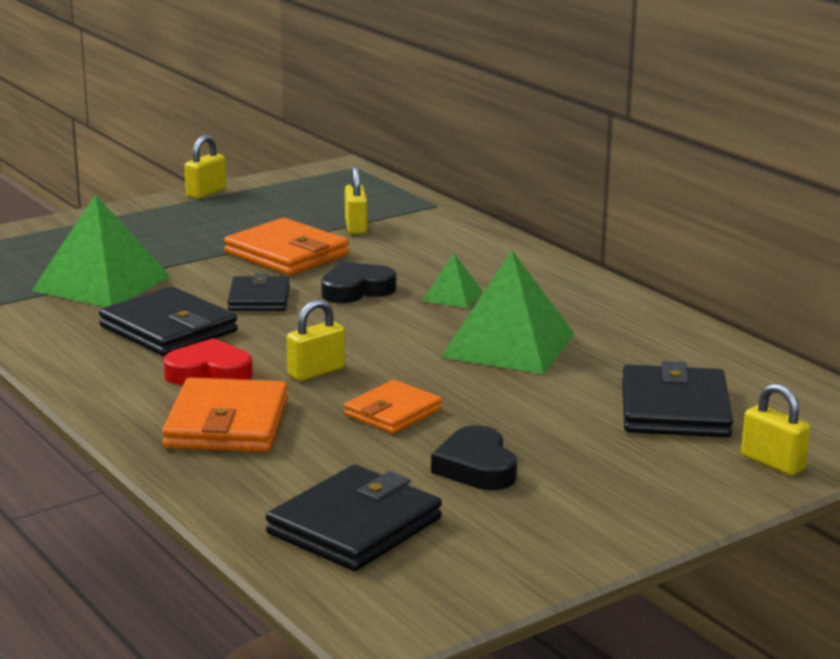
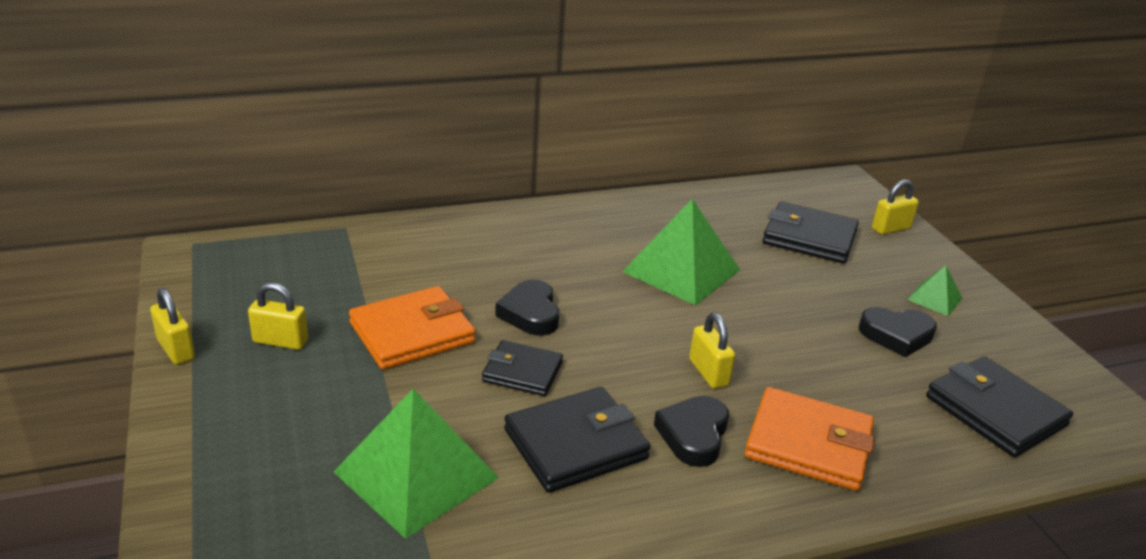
camera: 75 degrees left, 10 degrees up
(209, 372) = (693, 435): red heart -> black heart
(356, 227) = (368, 280): yellow padlock -> yellow padlock (280, 341)
(393, 412) = (797, 351): orange wallet -> none
(452, 296) = (569, 270): green pyramid -> green pyramid (934, 298)

